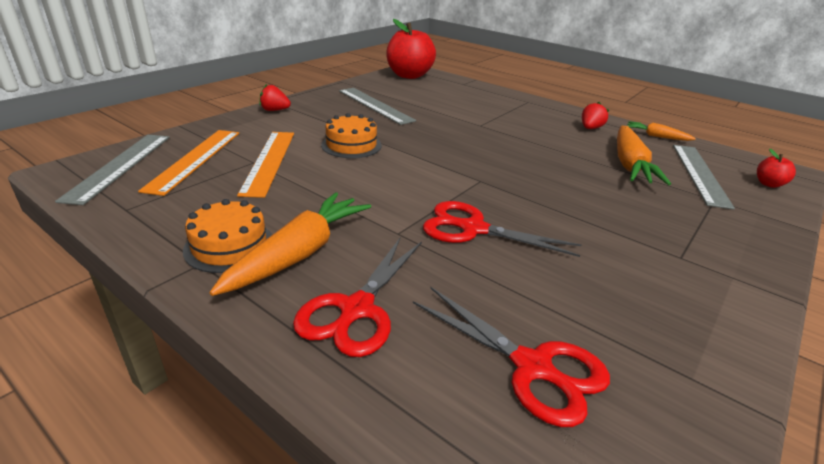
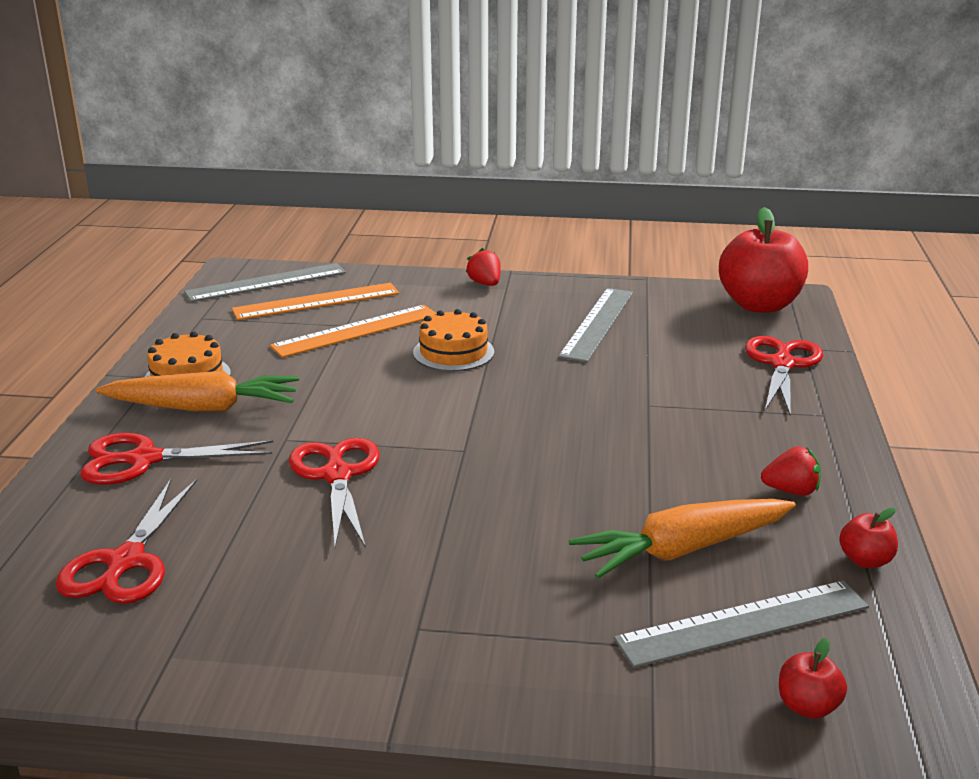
camera: 60 degrees right, 5 degrees down
(473, 91) = (782, 364): none -> red scissors
(656, 136) = (865, 560): orange carrot -> red apple

